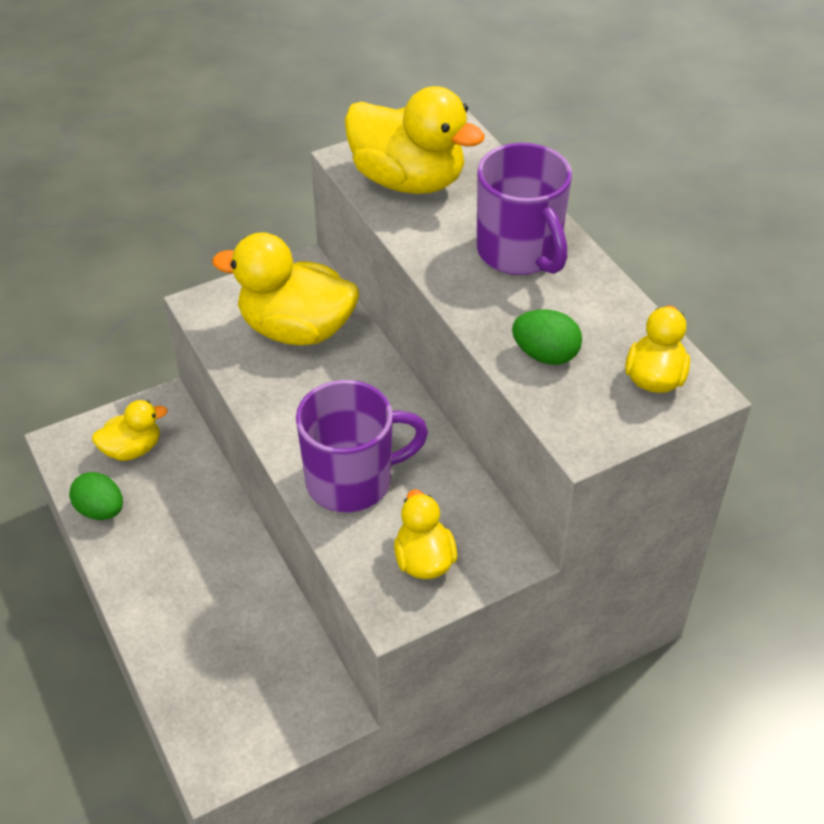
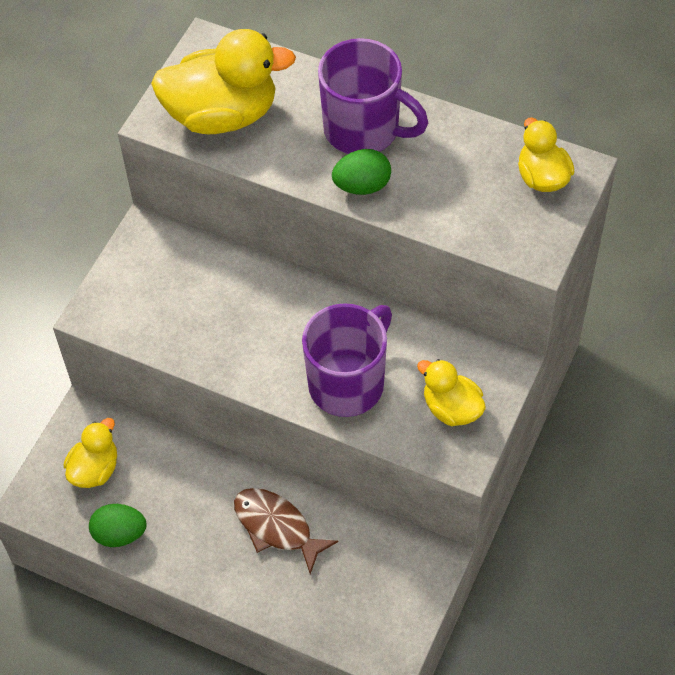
camera: 35 degrees left, 10 degrees up
(225, 589) = (276, 527): none -> brown fish
(296, 329) = (190, 288): yellow duck -> none
(545, 355) = (455, 204): green egg -> green egg (362, 186)

